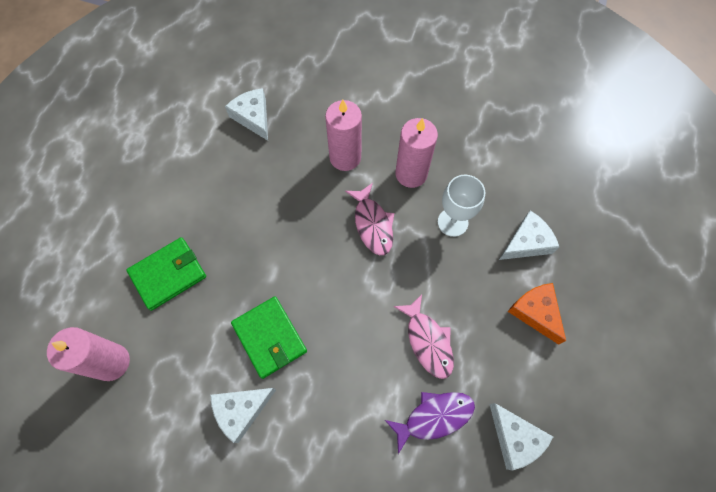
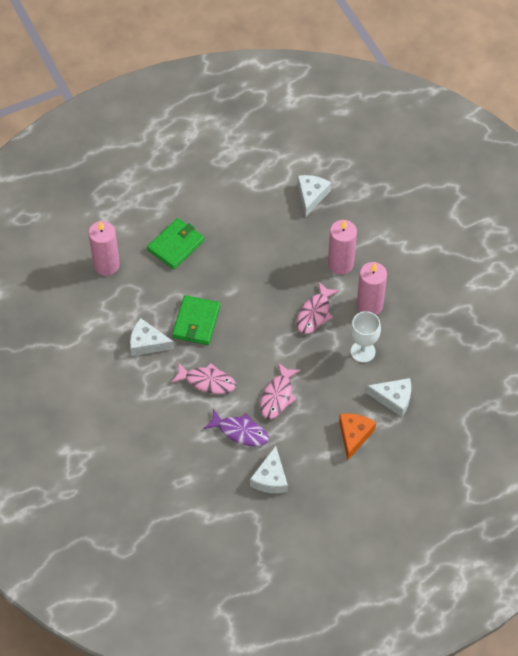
camera: 45 degrees right, 10 degrees down
(168, 274) = (176, 245): green wallet -> green wallet turned 60 degrees counterclockwise
(346, 393) = (207, 381): none -> pink fish

